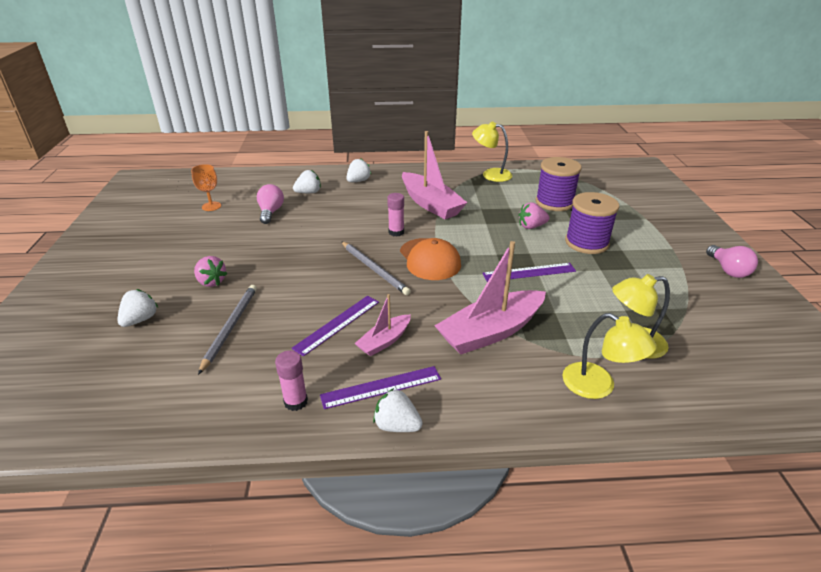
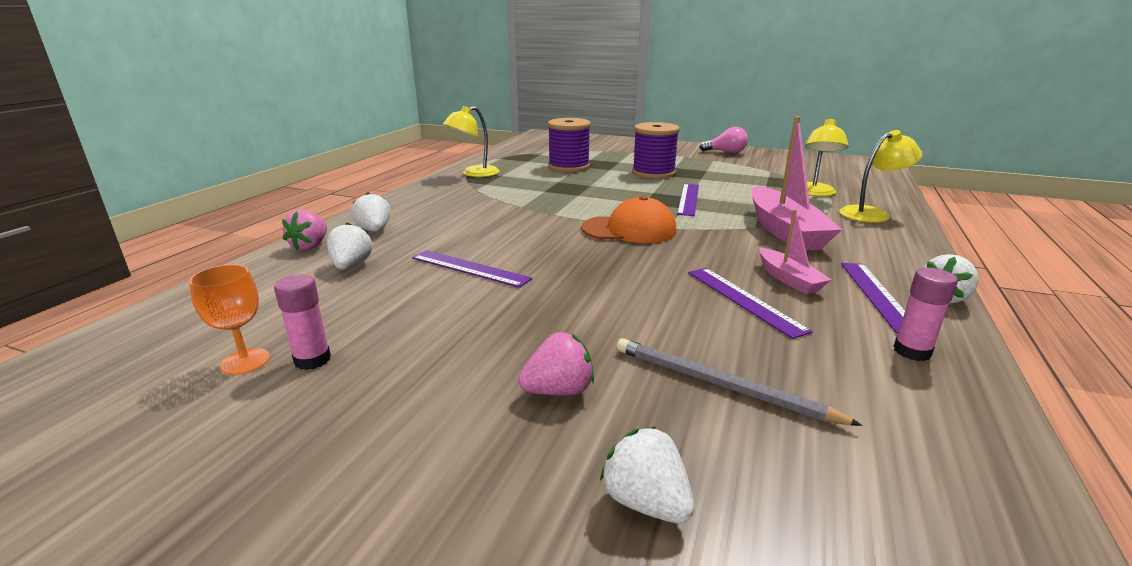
camera: 65 degrees left, 10 degrees down
(271, 212) = (371, 304): pink light bulb -> none
(326, 223) = (470, 268): none -> purple ruler
(374, 269) = (627, 259): grey pencil -> none
(396, 232) = (549, 234): pink glue stick -> pink glue stick (312, 360)
(430, 204) = (502, 207): pink boat -> none
(531, 226) = (605, 182): pink strawberry -> pink strawberry (310, 246)

